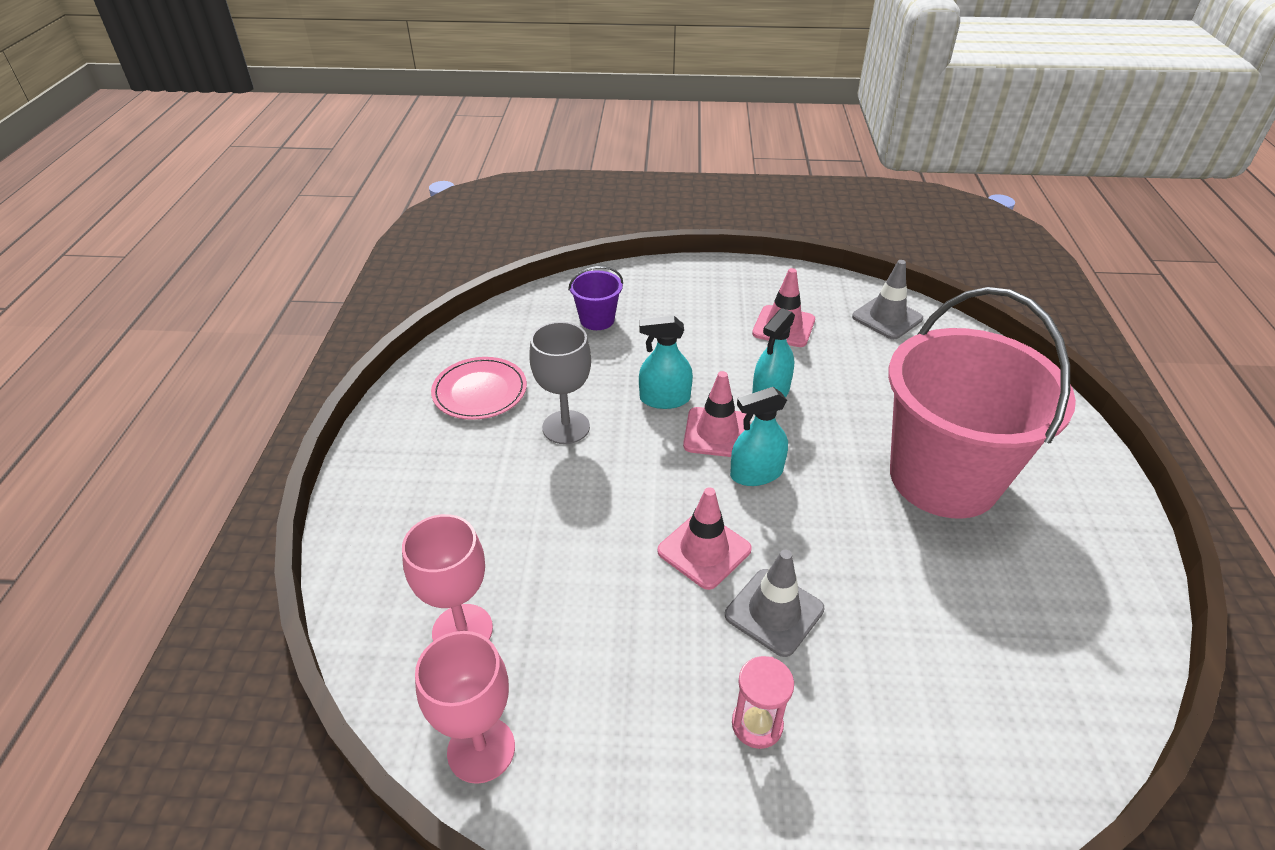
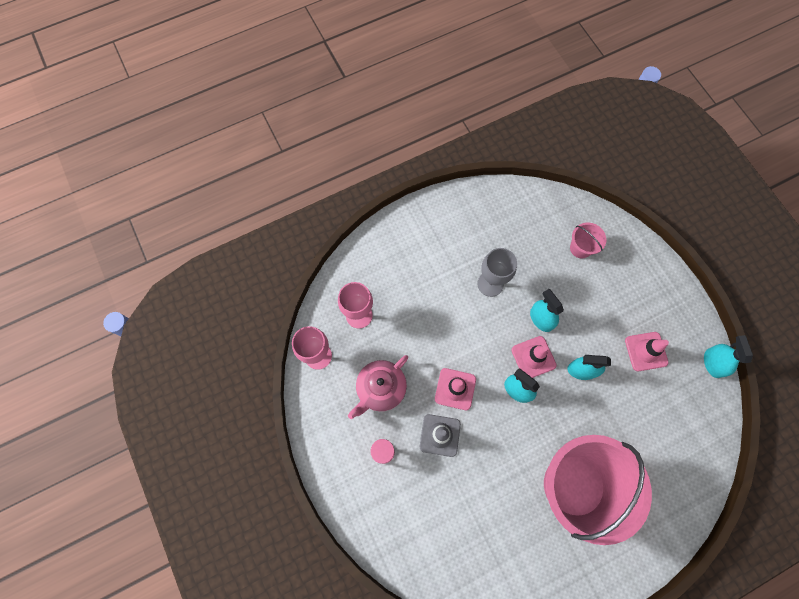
camera: 60 degrees right, 30 degrees up
(480, 391) = (487, 228): pink plate -> none
(597, 320) = (580, 248): purple bucket -> pink bucket
(629, 666) = (380, 389): none -> pink teapot
(835, 283) = (713, 363): none -> turquoise spray bottle
(887, 318) = (698, 408): grey traffic cone -> none

